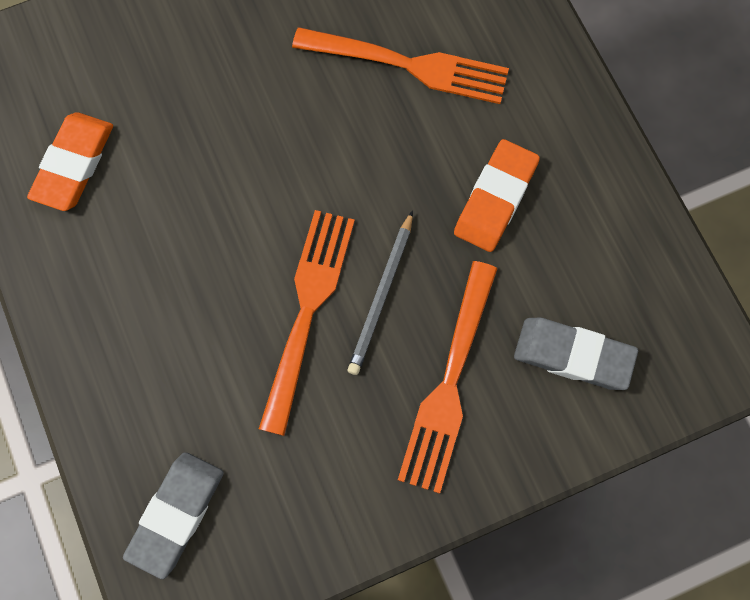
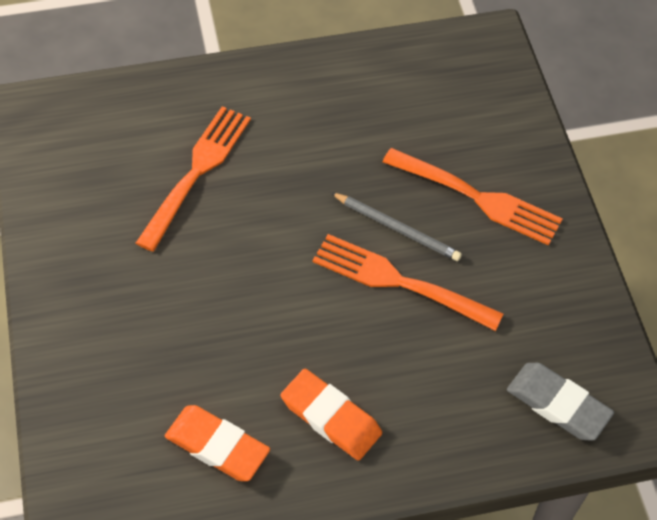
camera: 80 degrees left, 15 degrees down
(495, 198) = (332, 138): orange eraser -> orange eraser (331, 417)
(573, 355) = (468, 117): grey eraser -> none

